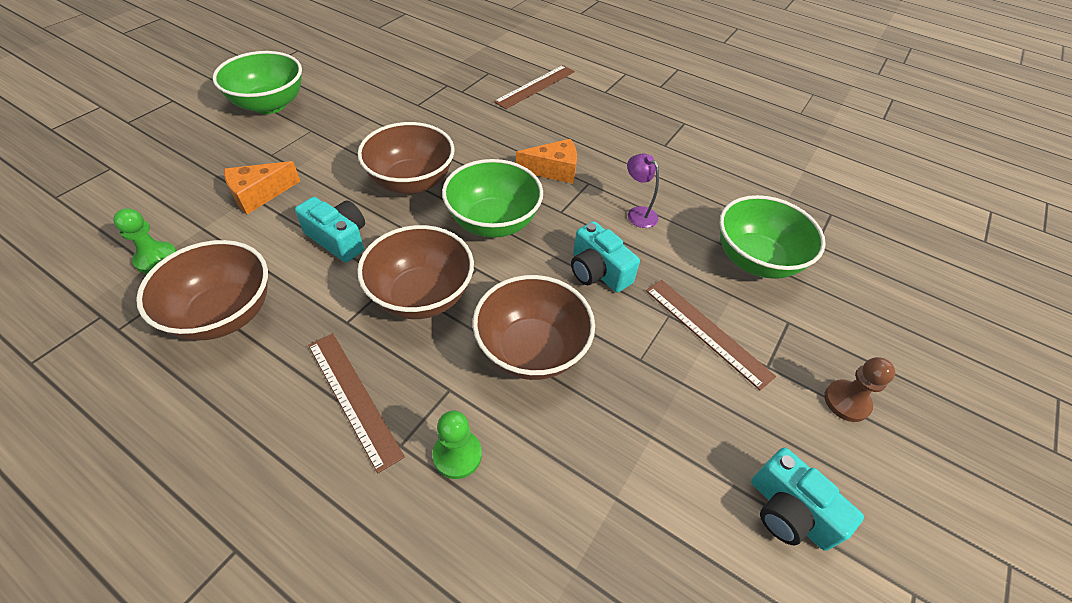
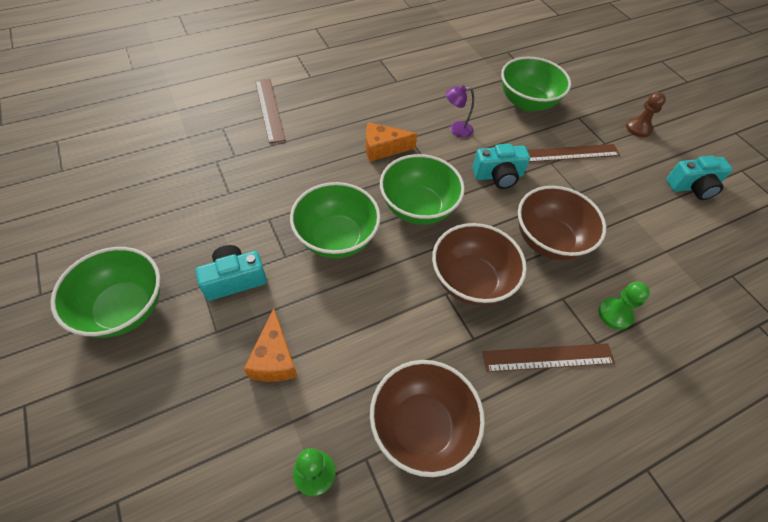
camera: 60 degrees left, 5 degrees up
(339, 239) = (376, 313): turquoise camera -> turquoise camera (234, 280)
(411, 182) = (336, 238): brown bowl -> green bowl
(553, 170) = (383, 149): orange cheese -> orange cheese turned 120 degrees counterclockwise

